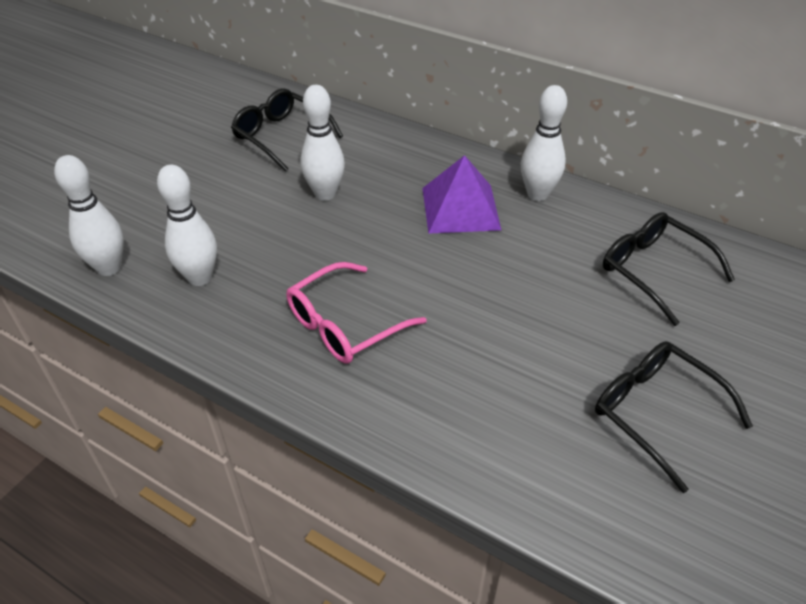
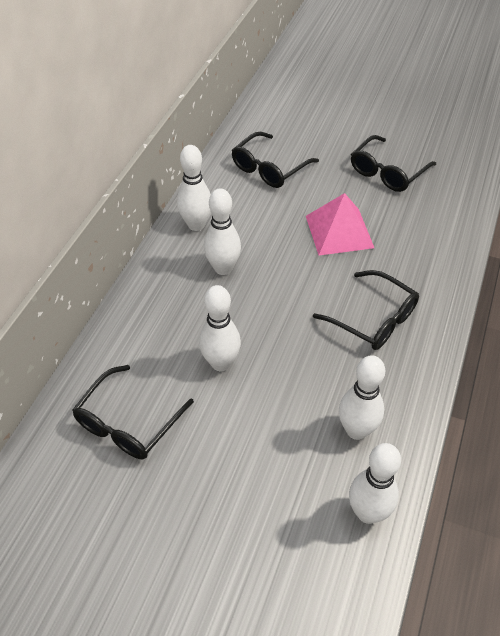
camera: 100 degrees left, 5 degrees up
(345, 324) = (373, 319): pink glasses -> black glasses
(460, 208) = (223, 268): purple pyramid -> white bowling pin
(513, 322) = (339, 231): none -> pink pyramid

